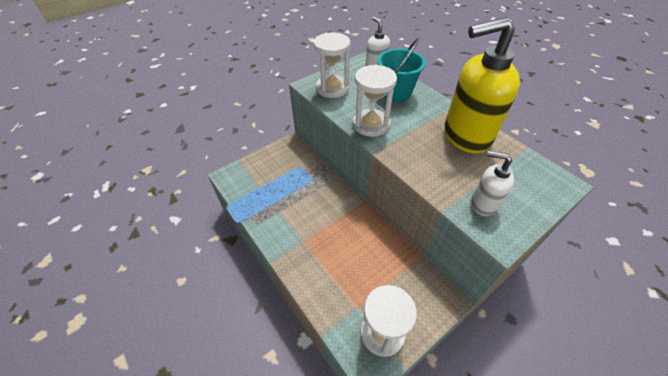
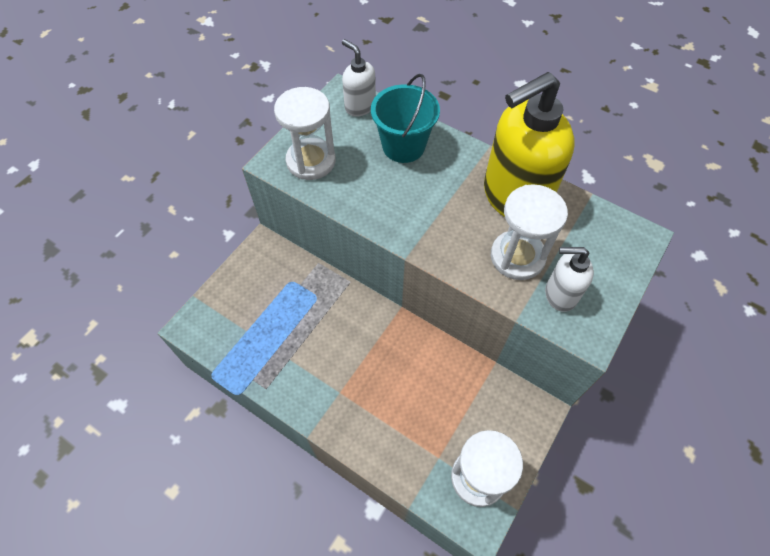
camera: 20 degrees left, 10 degrees up
(371, 124) = (387, 211): white hourglass -> white hourglass (517, 257)

